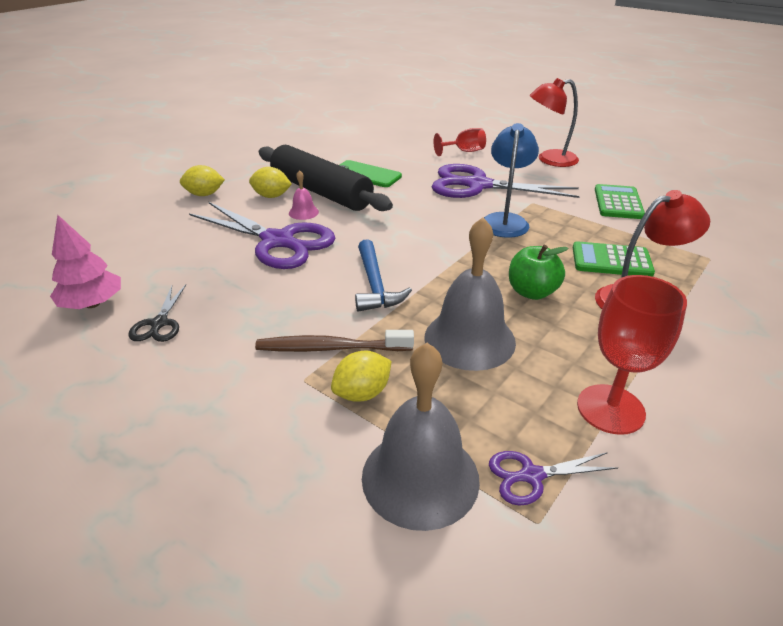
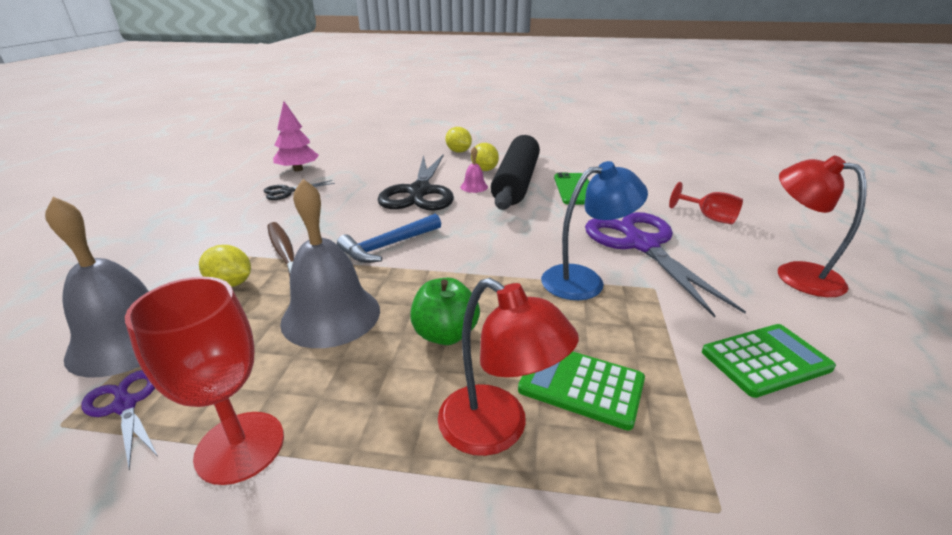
camera: 60 degrees right, 5 degrees down
(278, 241) = (419, 192): purple scissors -> black scissors
(611, 261) = (581, 385): green calculator -> green calculator turned 45 degrees counterclockwise

